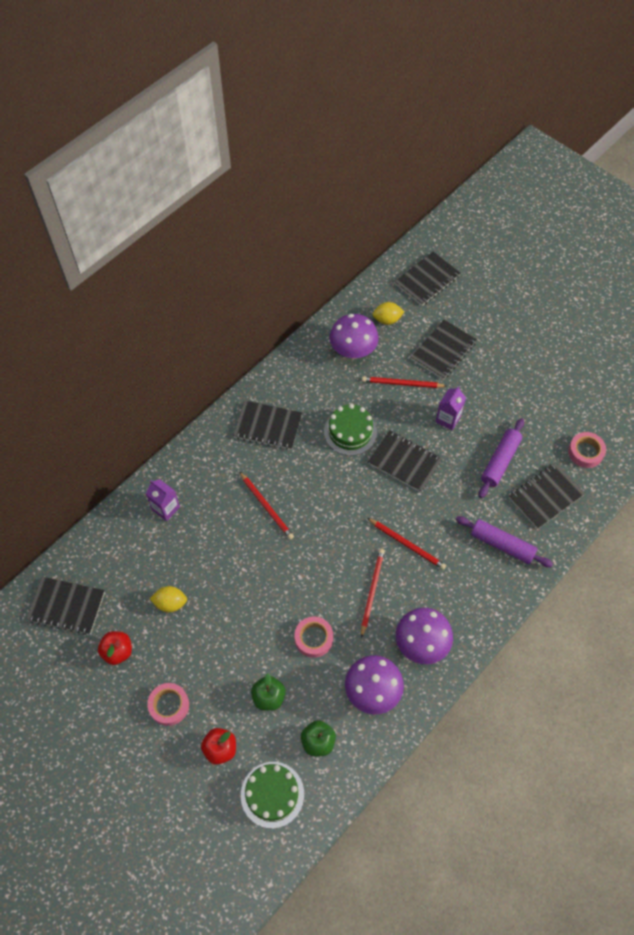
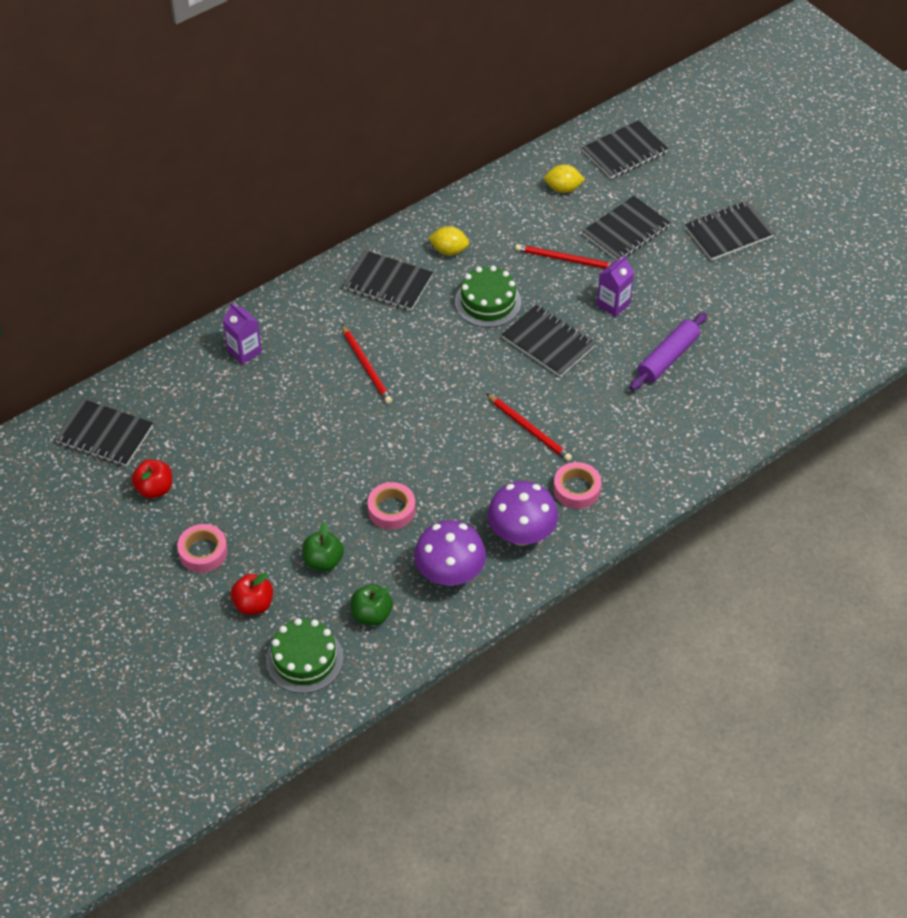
camera: 10 degrees right, 10 degrees down
(170, 603) = (228, 449): yellow lemon -> yellow lemon (449, 250)
(353, 350) = (512, 216): purple mushroom -> none
(372, 591) = (474, 471): red pencil -> none
(502, 545) = (647, 446): purple rolling pin -> none
(545, 496) = (715, 403): black notebook -> black notebook (728, 233)
(585, 452) = (779, 362): pink tape -> pink tape (576, 489)

